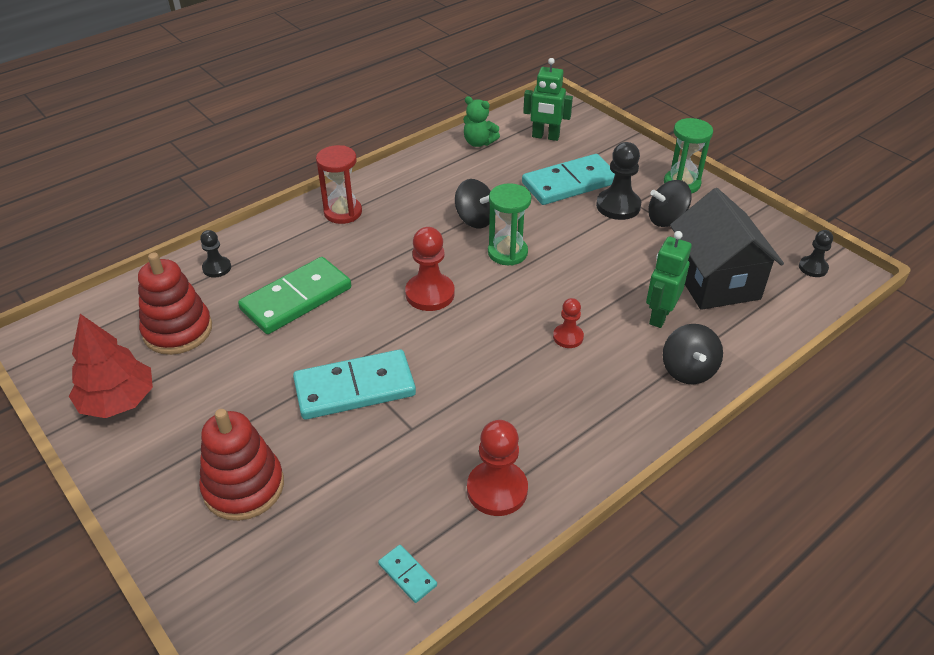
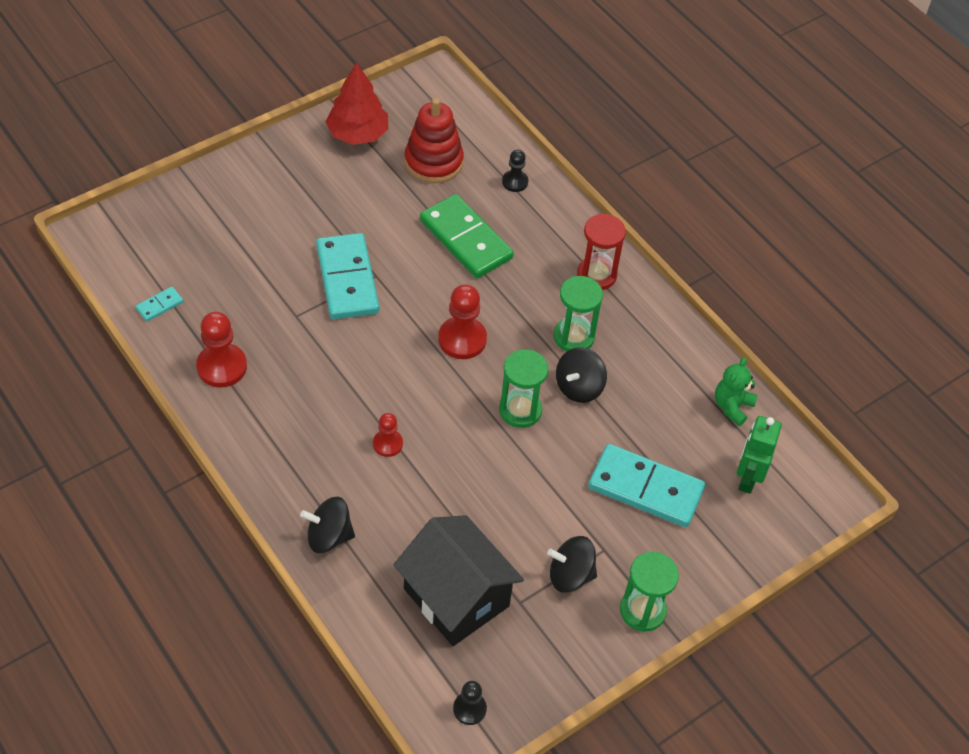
camera: 90 degrees right, 10 degrees up
(243, 487) = (258, 212): red stacking toy -> none
(418, 224) = (574, 337): none -> green hourglass
(569, 183) = (645, 488): turquoise domino -> turquoise domino turned 45 degrees counterclockwise
(618, 206) = (598, 530): black pawn -> none
(659, 316) = (407, 530): green robot -> none
(666, 219) = (570, 575): black spinning top -> black spinning top turned 75 degrees counterclockwise
(715, 281) = (456, 597): black house -> black house turned 60 degrees clockwise

